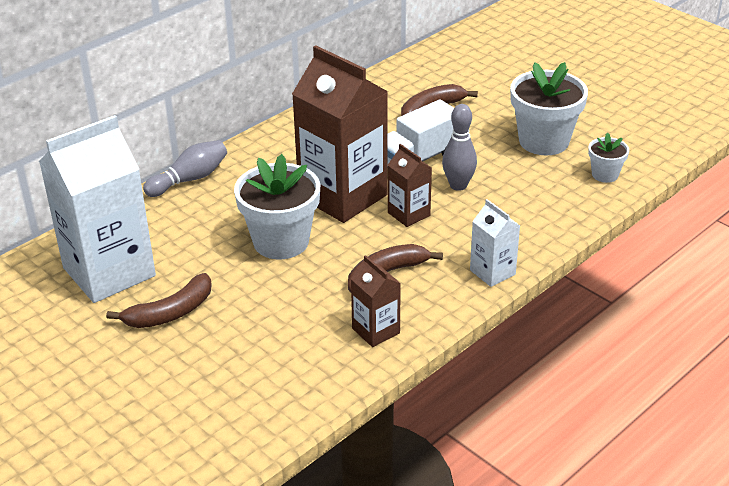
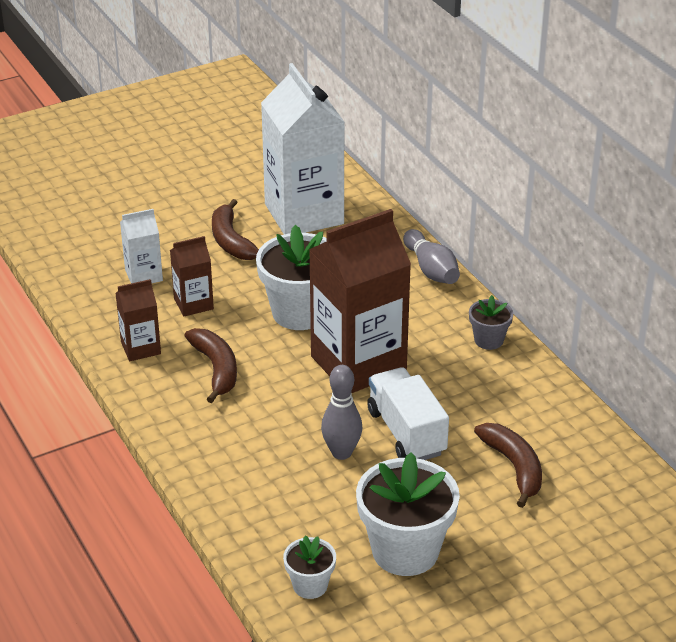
camera: 105 degrees right, 0 degrees up
(283, 137) = (488, 340): none -> grey flower pot
(409, 214) = (305, 404): brown carton -> brown carton (193, 304)
(492, 272) = (180, 441): white carton -> white carton (143, 275)

